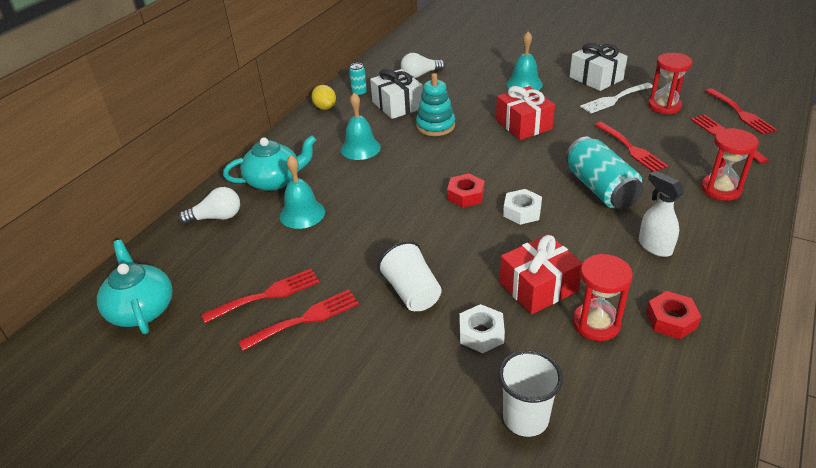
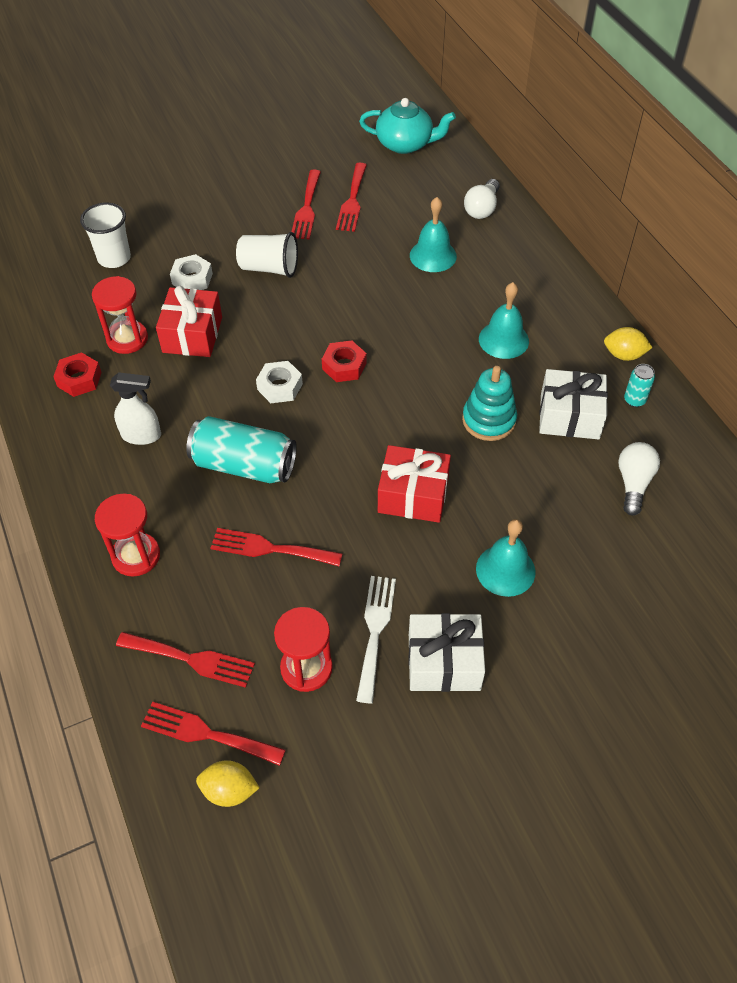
camera: 125 degrees right, 15 degrees up
(275, 181) = (504, 260): turquoise teapot -> none
(745, 96) = (229, 790): none -> yellow lemon

